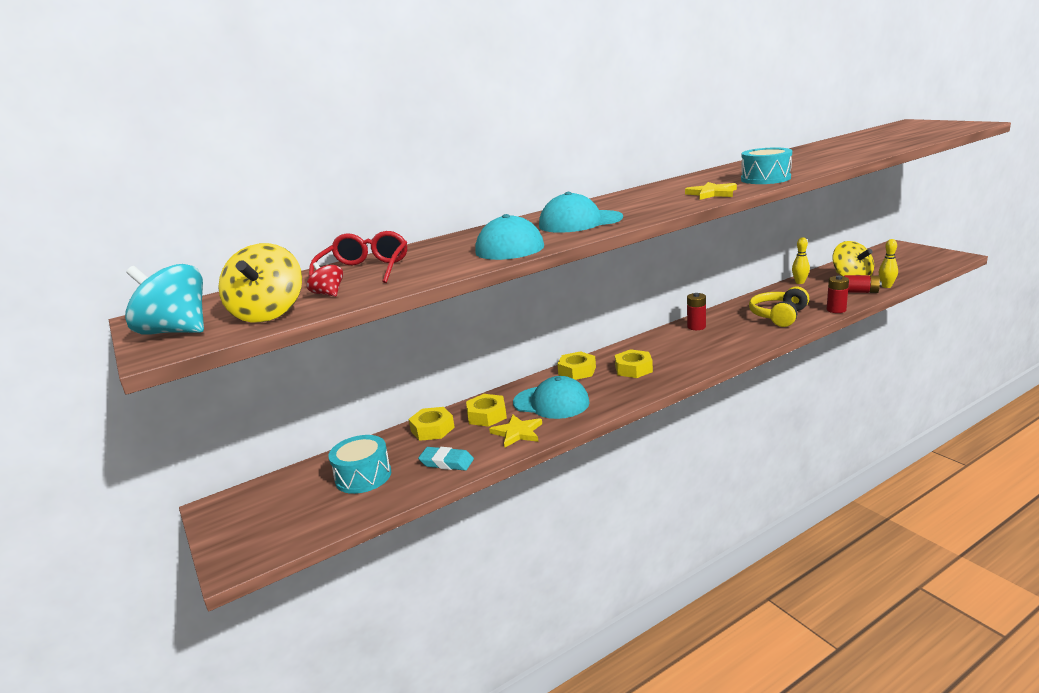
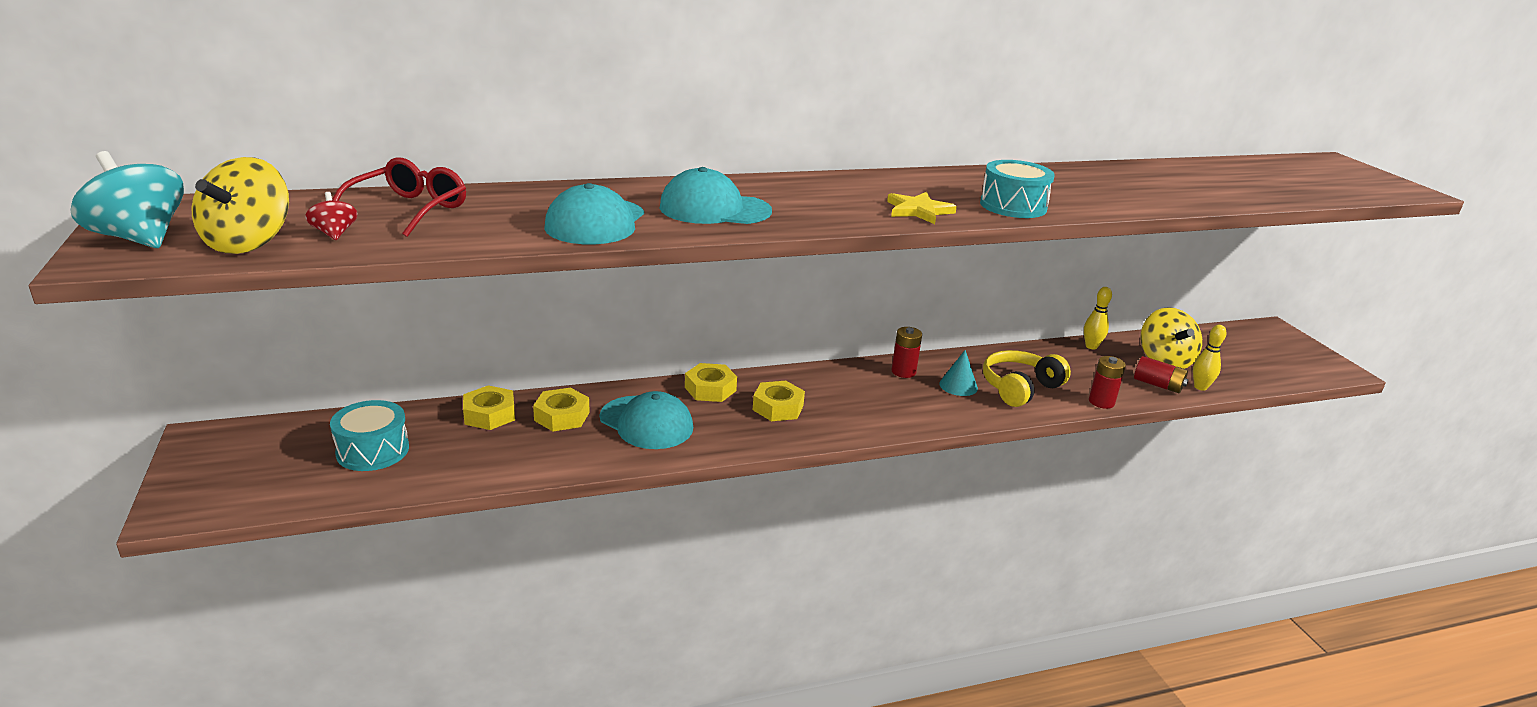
camera: 10 degrees right, 5 degrees up
(446, 462) = (472, 463): turquoise eraser -> none
(517, 433) = (577, 450): yellow star -> none
(739, 325) = (958, 386): none -> turquoise cone

